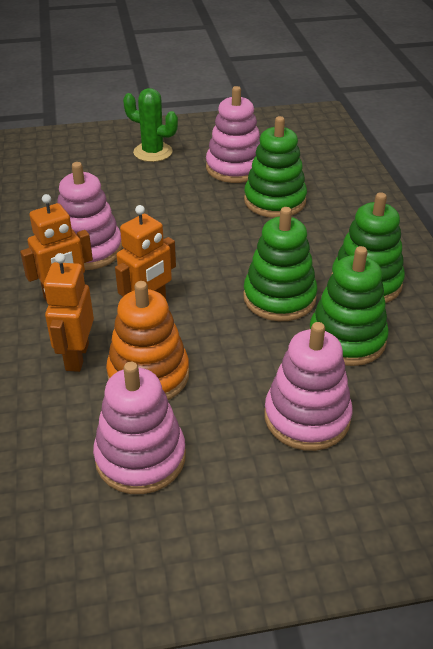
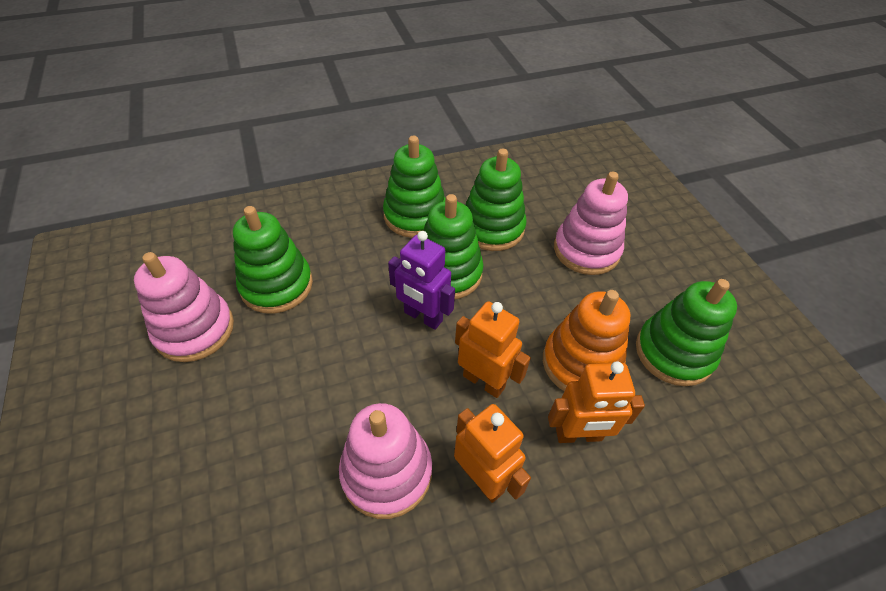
camera: 100 degrees left, 10 degrees up
(140, 457) = (674, 352): pink stacking toy -> green stacking toy
(153, 152) = (128, 439): green cactus -> none
(226, 277) = (423, 317): none -> purple robot

